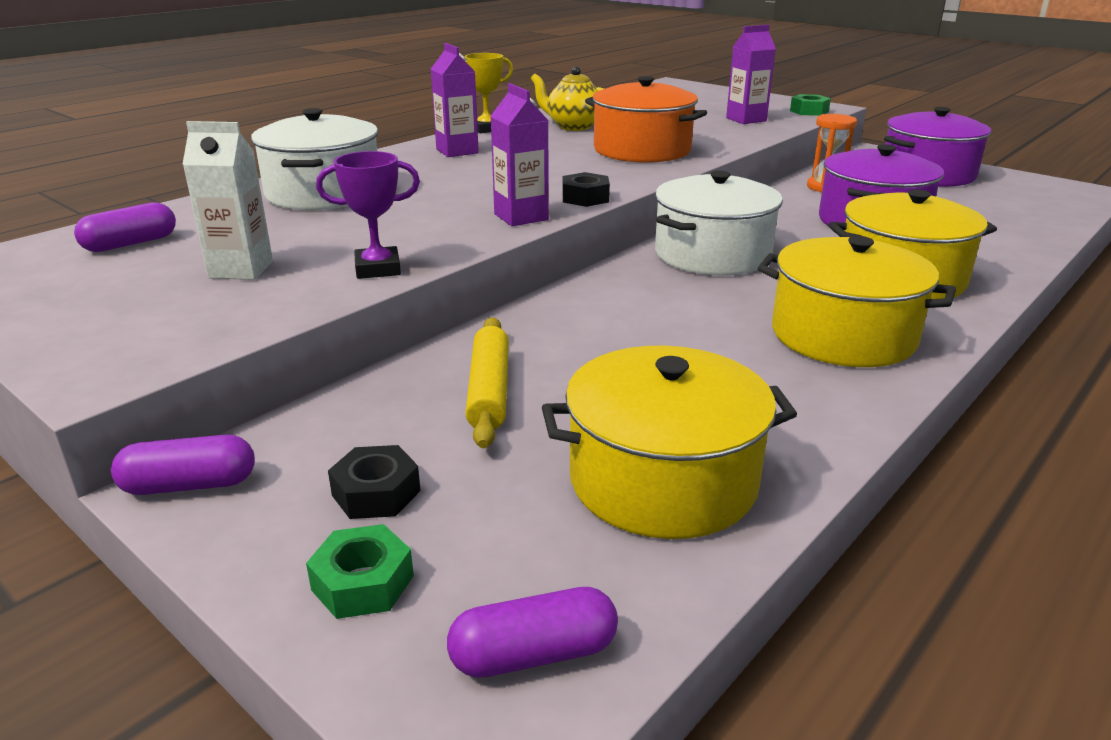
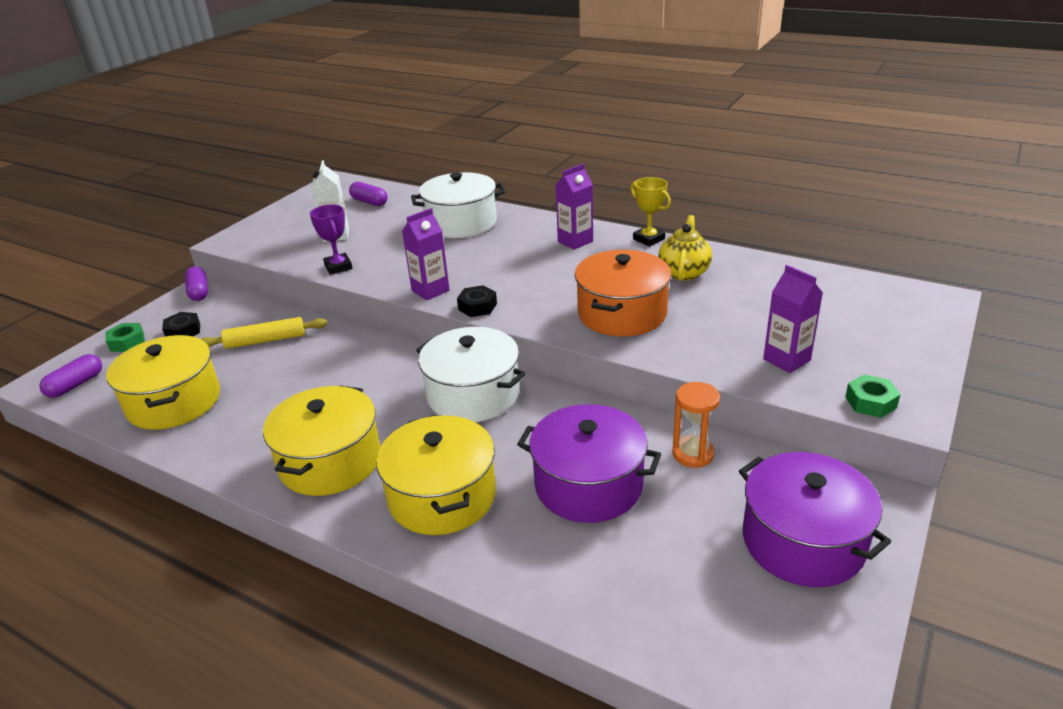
camera: 80 degrees right, 5 degrees up
(533, 654) = (76, 385): purple capsule -> purple capsule turned 60 degrees clockwise

